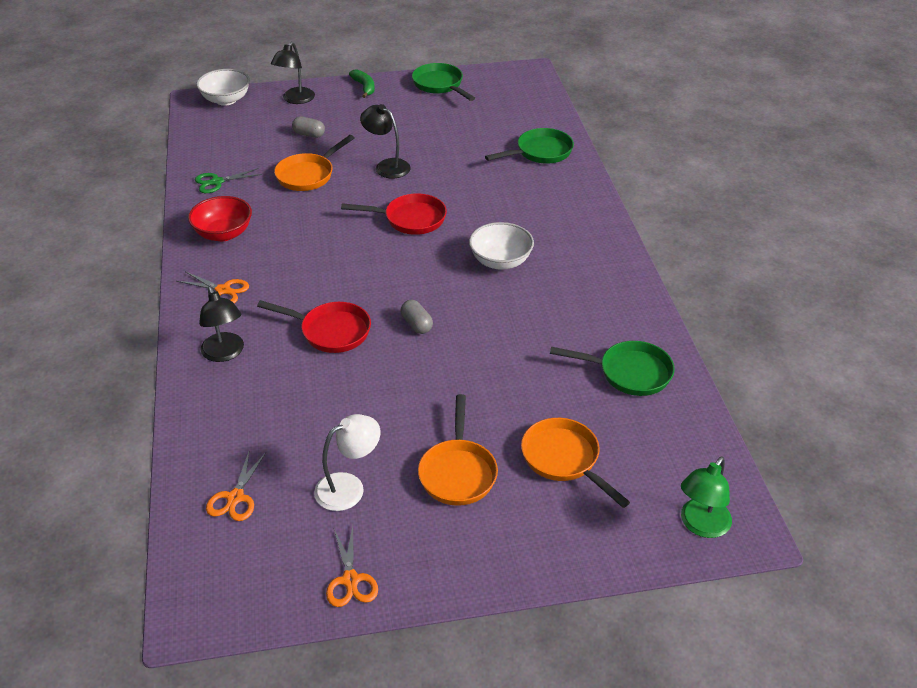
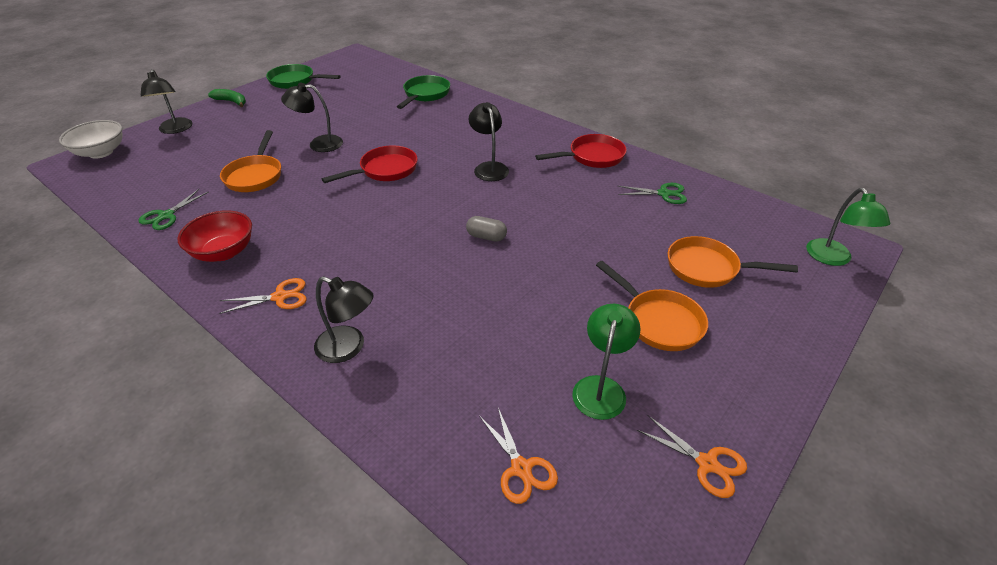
camera: 40 degrees left, 0 degrees up
(309, 134) = (219, 148): grey capsule -> none
(330, 331) = (424, 277): red pan -> red pan (592, 157)
(349, 487) = (601, 388): white lamp -> green lamp
(500, 261) = (489, 168): white bowl -> black lamp
(629, 373) = (664, 194): green pan -> green scissors

